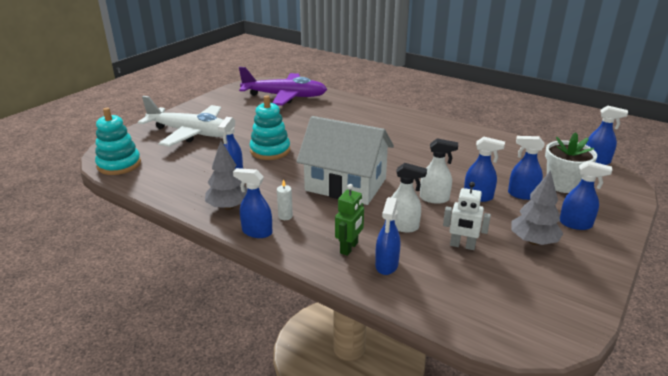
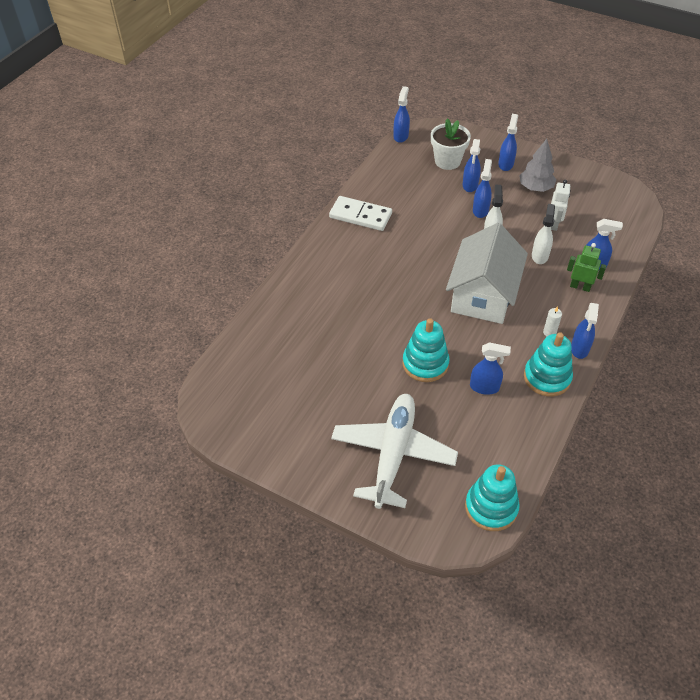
camera: 95 degrees left, 20 degrees up
(228, 206) = (547, 378): grey tree -> turquoise stacking toy
(285, 96) = (261, 373): purple plane -> none
(456, 134) = (360, 215): none -> white domino

